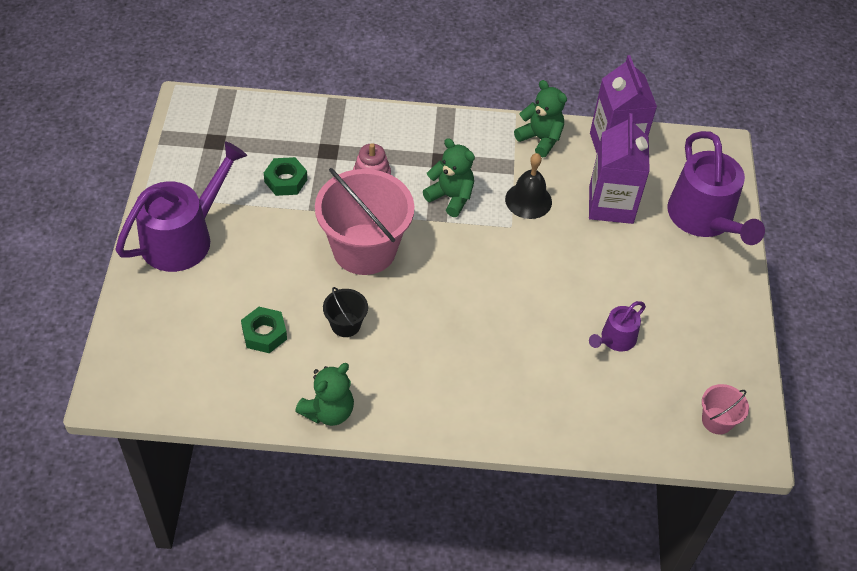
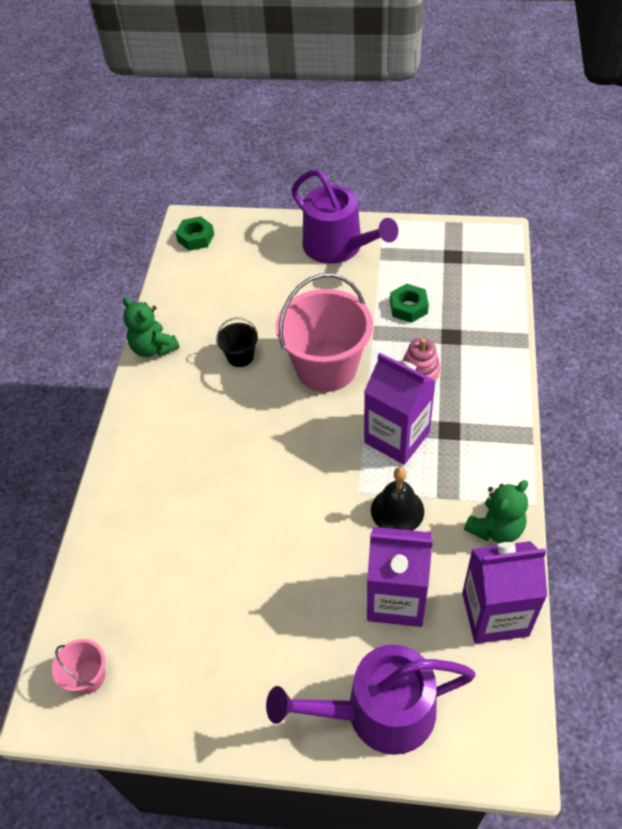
camera: 100 degrees right, 0 degrees up
(264, 334) = (235, 304): green nut -> green nut (196, 238)
(451, 197) = (397, 437): green teddy bear -> purple carton
(615, 339) = (204, 583): purple watering can -> none

